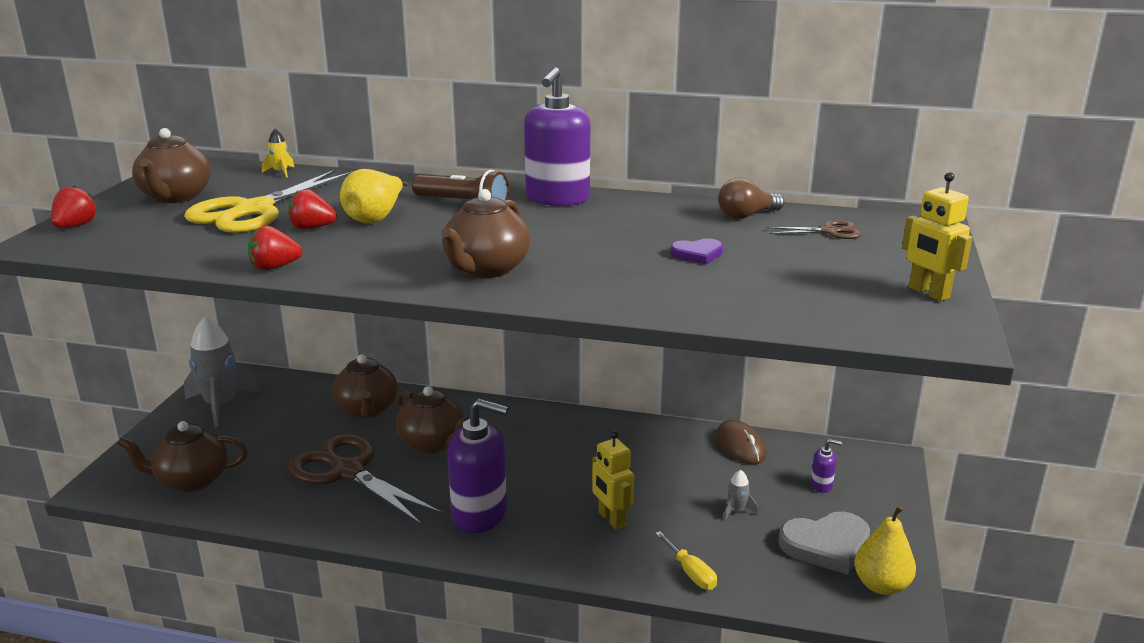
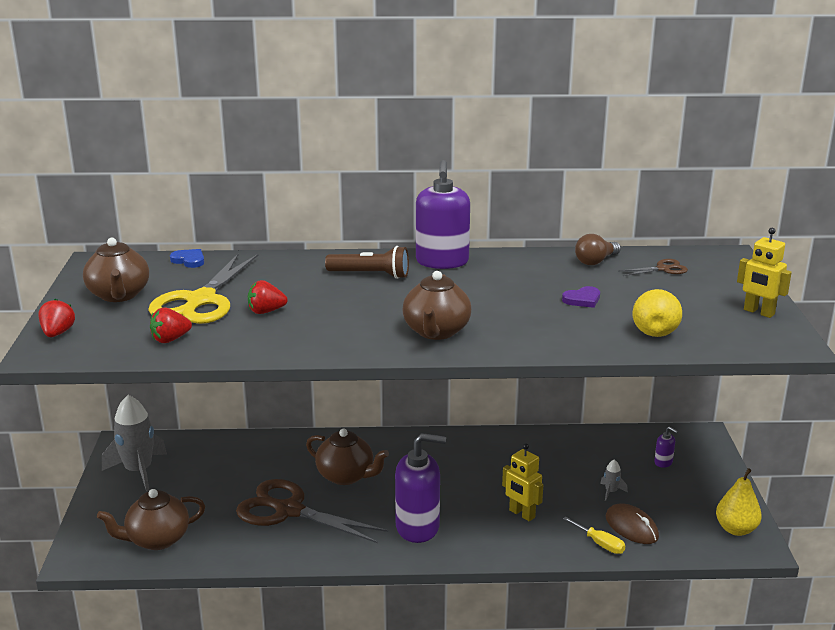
camera: 15 degrees left, 0 degrees up
(274, 267) = (268, 350): red strawberry -> red strawberry (170, 339)
(280, 172) = (189, 260): yellow rocket -> blue heart
(367, 409) = (272, 456): brown teapot -> none
(375, 218) = (310, 296): yellow pear -> yellow pear (655, 330)
(740, 446) = (590, 441): brown mouse -> brown mouse (631, 527)
(821, 485) = (663, 462): purple soap dispenser -> purple soap dispenser turned 45 degrees clockwise
(826, 545) = (686, 507): grey heart -> none

